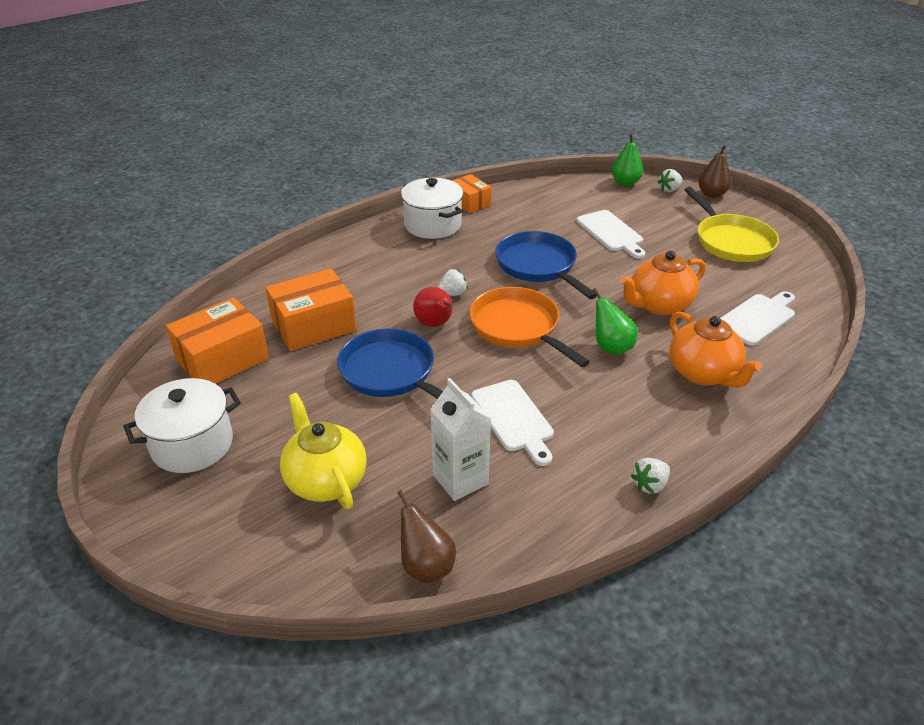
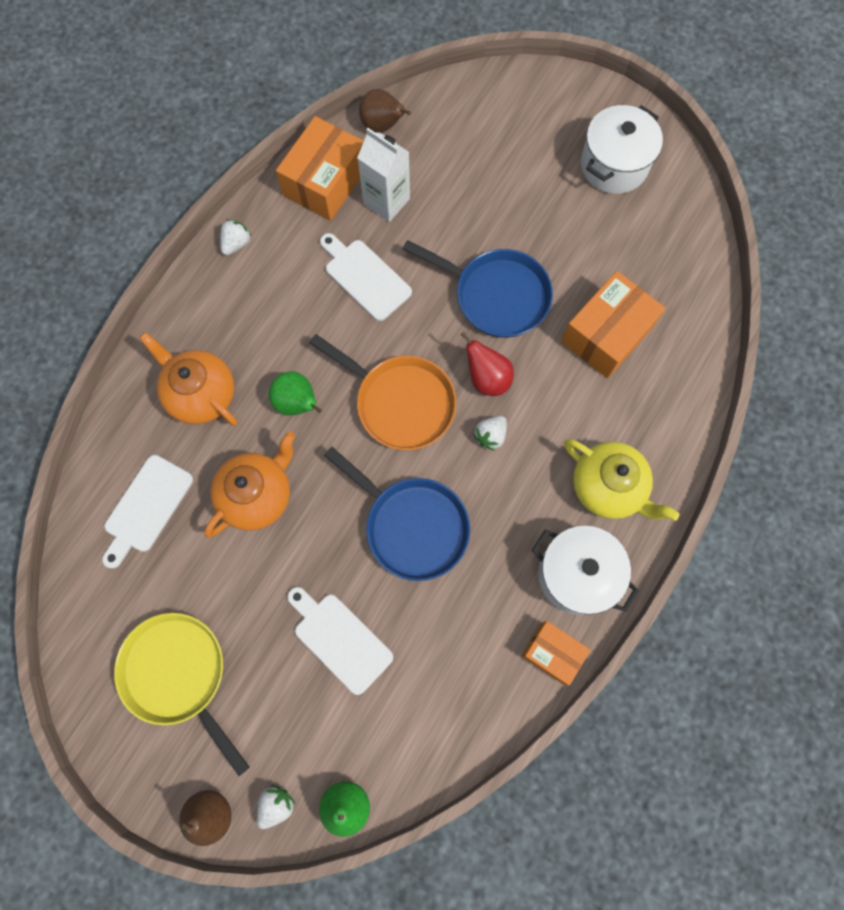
camera: 160 degrees right, 35 degrees up
(222, 359) = (660, 260): orange box -> orange box (325, 182)
(325, 480) = (489, 168): yellow teapot -> yellow teapot (608, 487)

